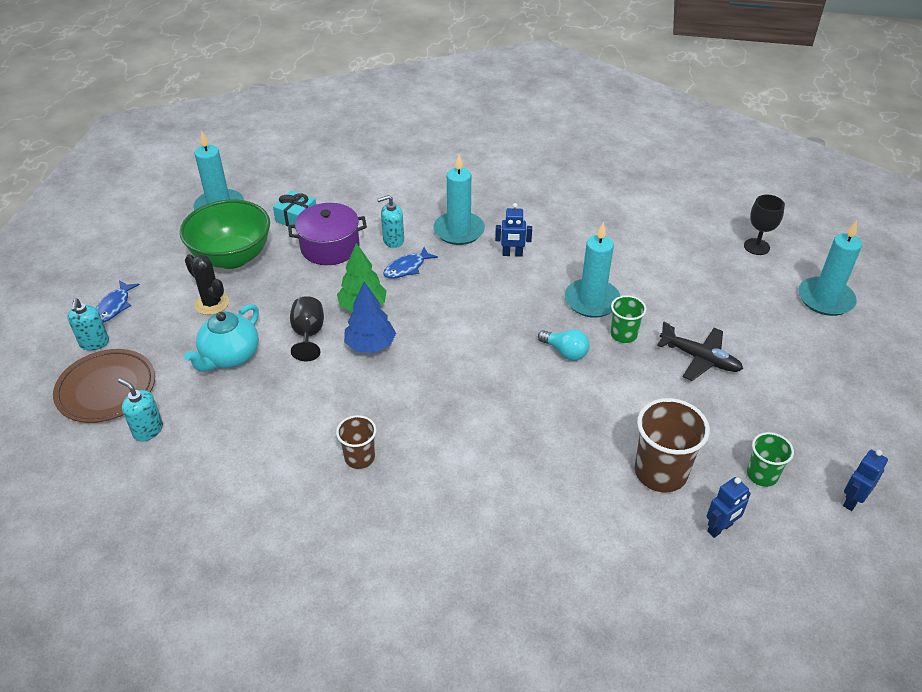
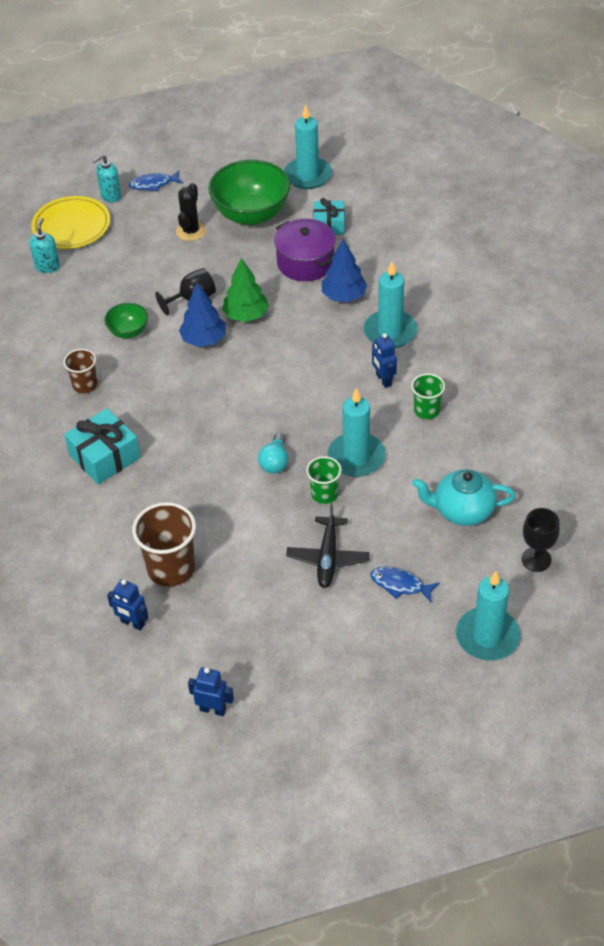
camera: 65 degrees right, 5 degrees up
(106, 389) = (71, 227): brown plate -> yellow plate
(230, 357) = (141, 269): turquoise teapot -> turquoise teapot (462, 511)
(311, 396) = (128, 332): none -> green bowl
(393, 240) = (344, 296): turquoise soap dispenser -> blue tree
(407, 268) = (313, 320): blue fish -> blue fish (400, 585)
(476, 475) = (104, 456): none -> turquoise gift
(762, 475) = (207, 638): green cup -> green cup (426, 410)

